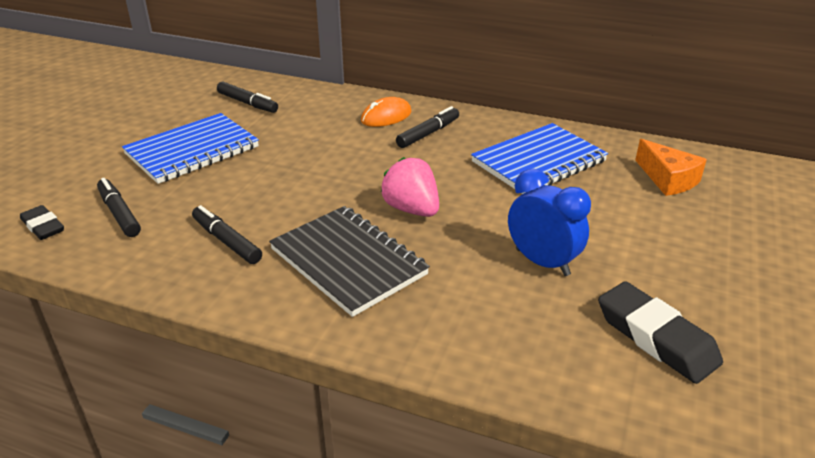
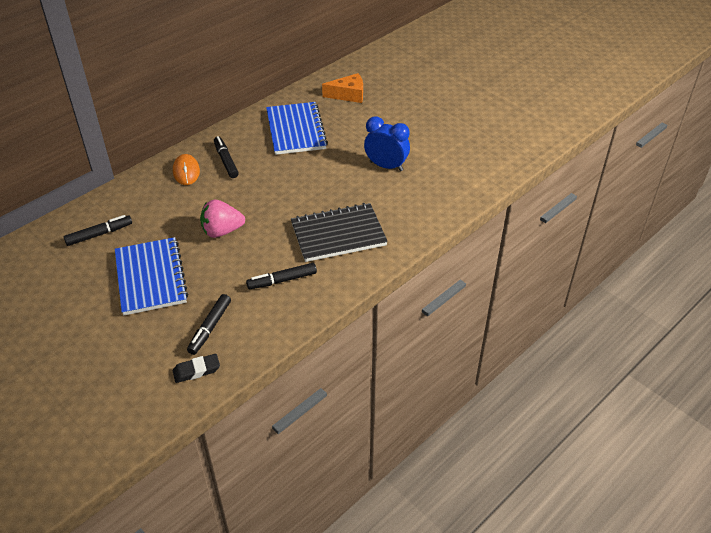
camera: 65 degrees left, 10 degrees up
(119, 213) = (210, 328): black marker -> black marker turned 60 degrees counterclockwise
(411, 209) = (306, 195): pink strawberry -> pink strawberry (222, 231)
(542, 262) = (386, 166): blue clock -> blue clock turned 45 degrees clockwise
(656, 338) = (458, 155): black eraser -> none

